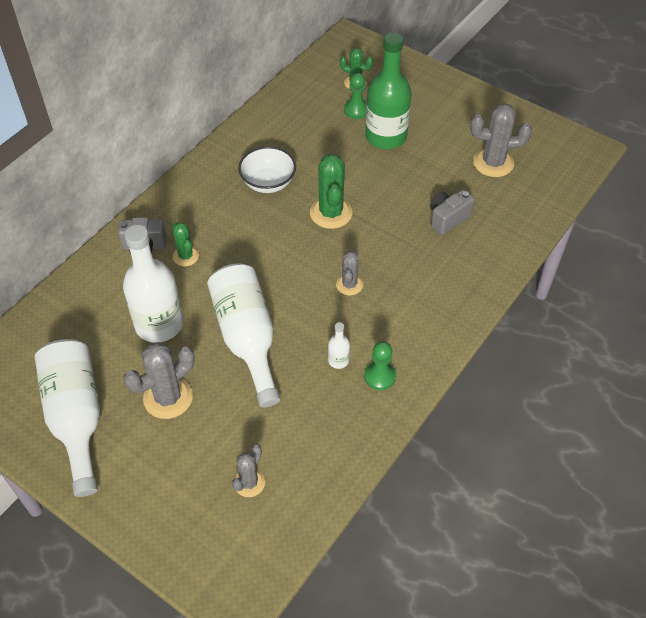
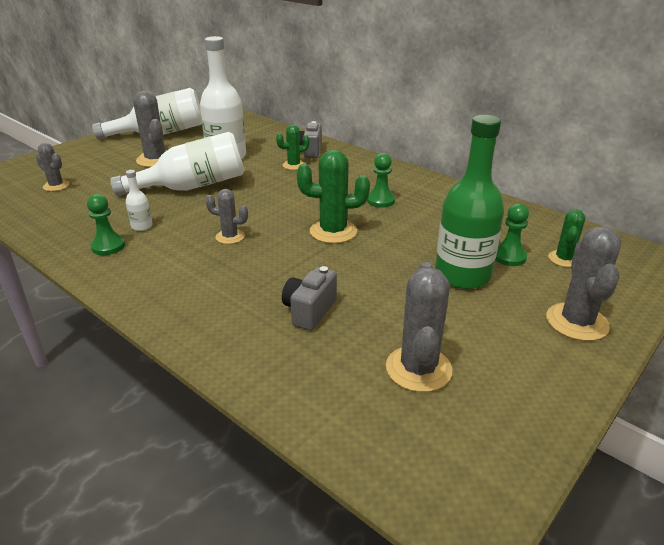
camera: 95 degrees right, 20 degrees down
(268, 183) = (380, 200): white bowl -> green pawn
(430, 89) = (577, 322): none -> grey cactus
(448, 219) = (309, 311): grey camera -> grey camera turned 120 degrees counterclockwise

